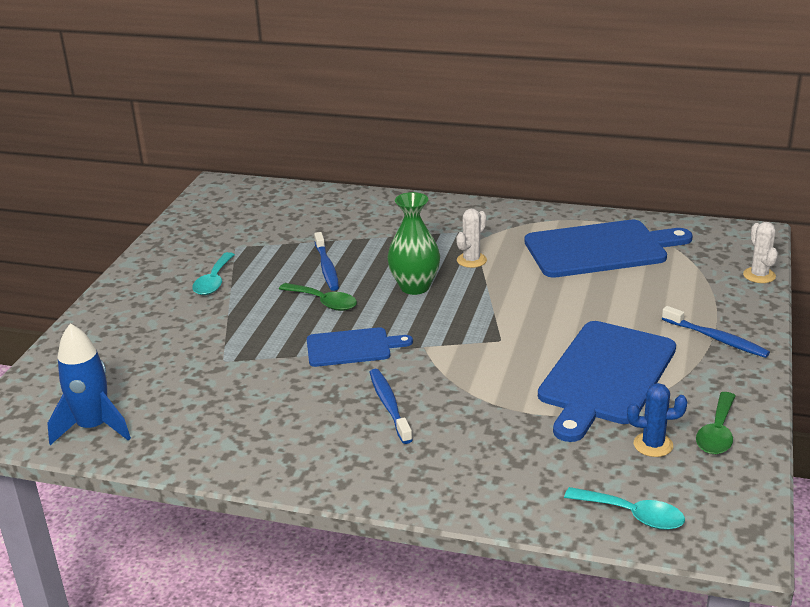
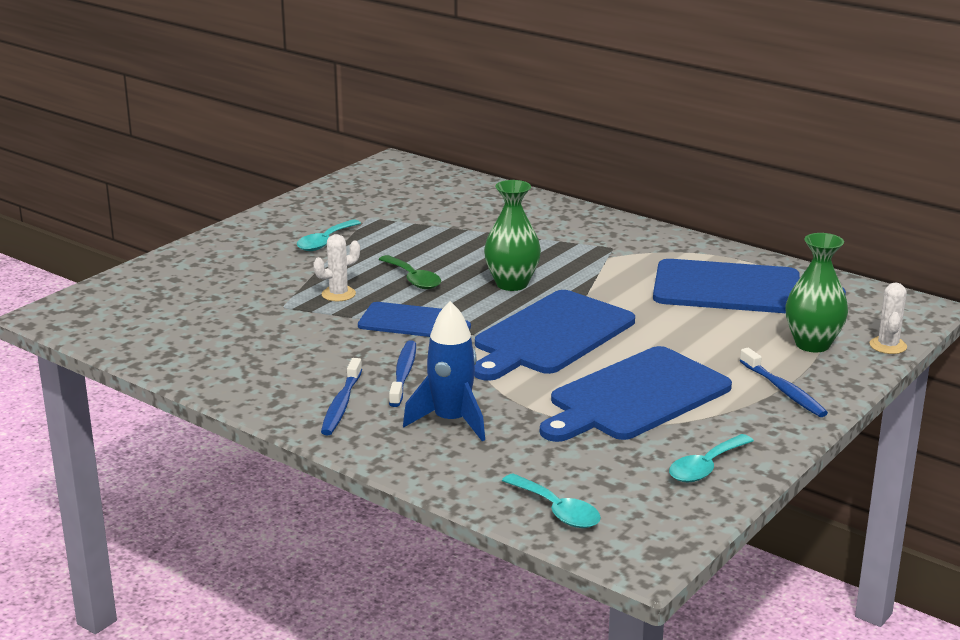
camera: 20 degrees right, 5 degrees down
(93, 427) = (131, 333): blue rocket -> blue rocket (451, 421)
(326, 267) = (440, 251): blue toothbrush -> blue toothbrush (341, 404)
(471, 260) = (589, 272): white cactus -> white cactus (338, 294)
(488, 332) = (551, 335): none -> blue cutting board
(653, 445) = (630, 462): blue cactus -> none
(702, 288) = (812, 344): none -> green vase
(717, 433) = (705, 467): green spoon -> turquoise spoon

